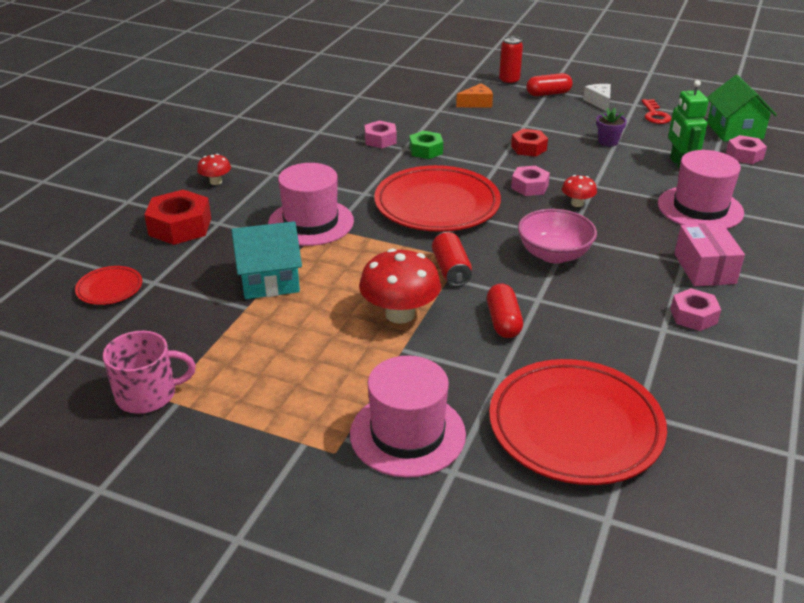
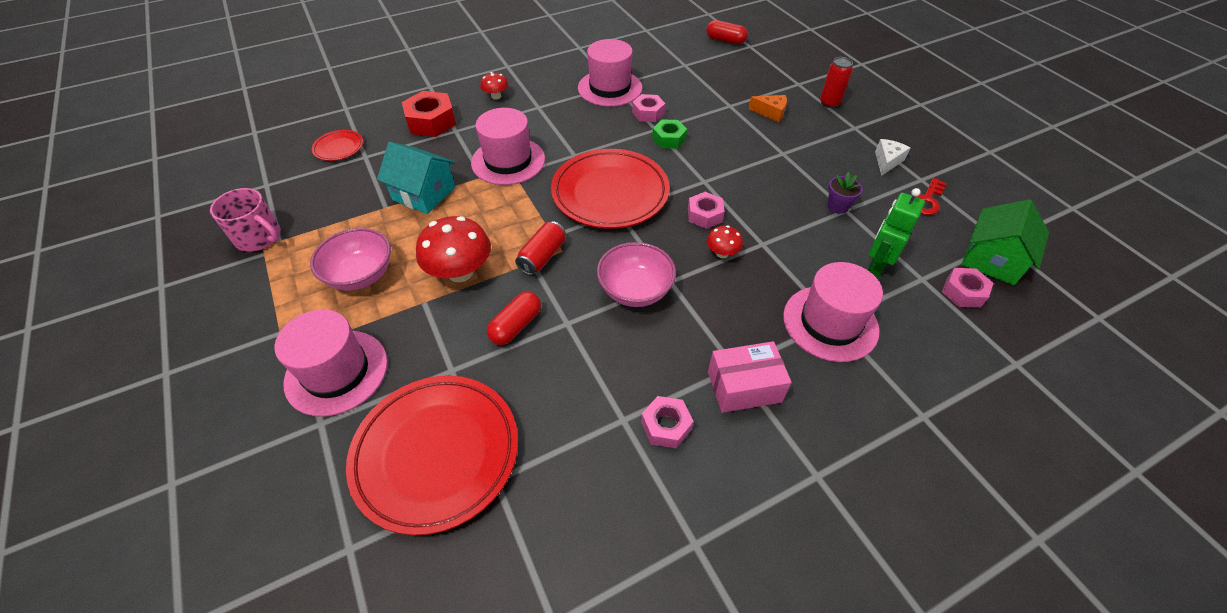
camera: 40 degrees right, 15 degrees up
(311, 363) = (361, 275): none -> pink bowl
(317, 135) = (610, 88): none -> pink hat
(528, 148) = (755, 177): red nut -> none
(548, 94) = (849, 131): red capsule -> red capsule (725, 40)
(704, 268) = (744, 386): pink box -> pink box turned 45 degrees clockwise

